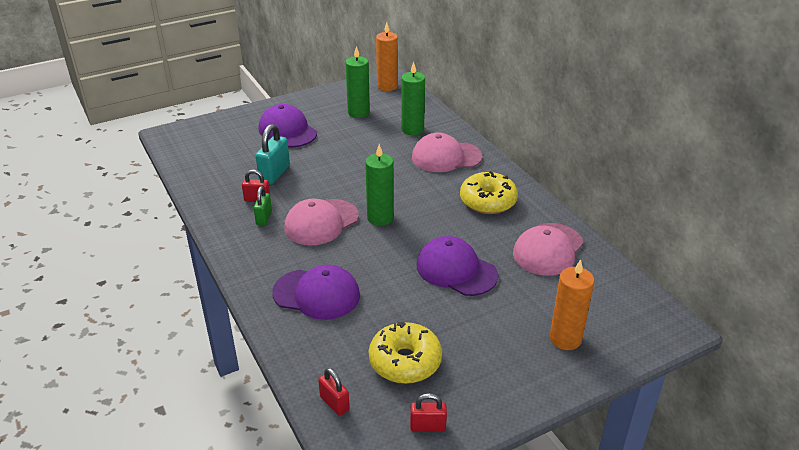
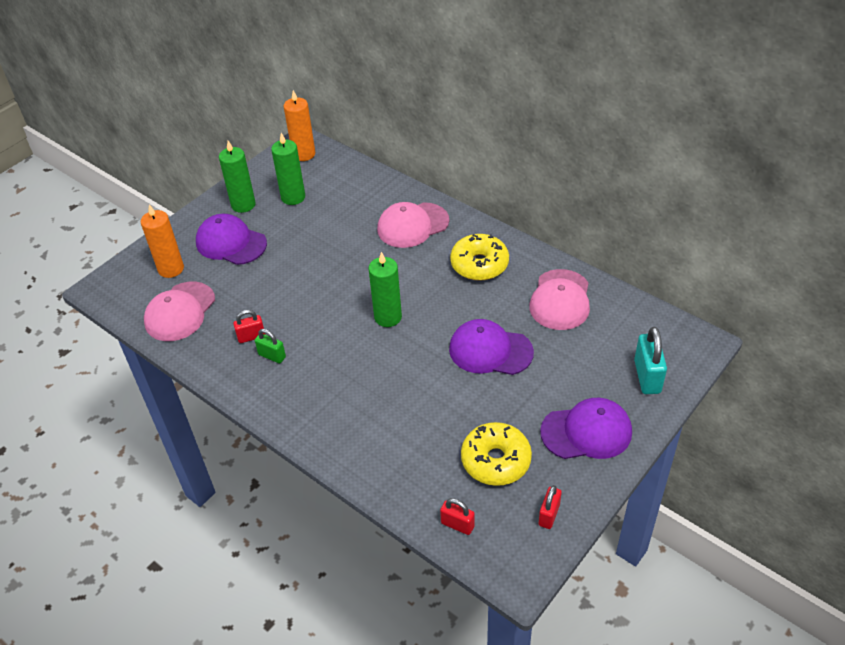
camera: 20 degrees left, 10 degrees up
(264, 218) = (272, 356): green padlock -> green padlock turned 45 degrees counterclockwise
(274, 174) = (250, 300): turquoise padlock -> turquoise padlock (647, 377)
(317, 294) = (376, 422): purple cap -> purple cap (586, 432)
(321, 222) = (333, 342): pink cap -> pink cap (180, 312)
(412, 129) = (361, 202): green candle -> green candle (243, 205)
(428, 427) = (549, 515): red padlock -> red padlock turned 45 degrees counterclockwise
(565, 339) = (619, 387): orange candle -> orange candle (171, 269)

